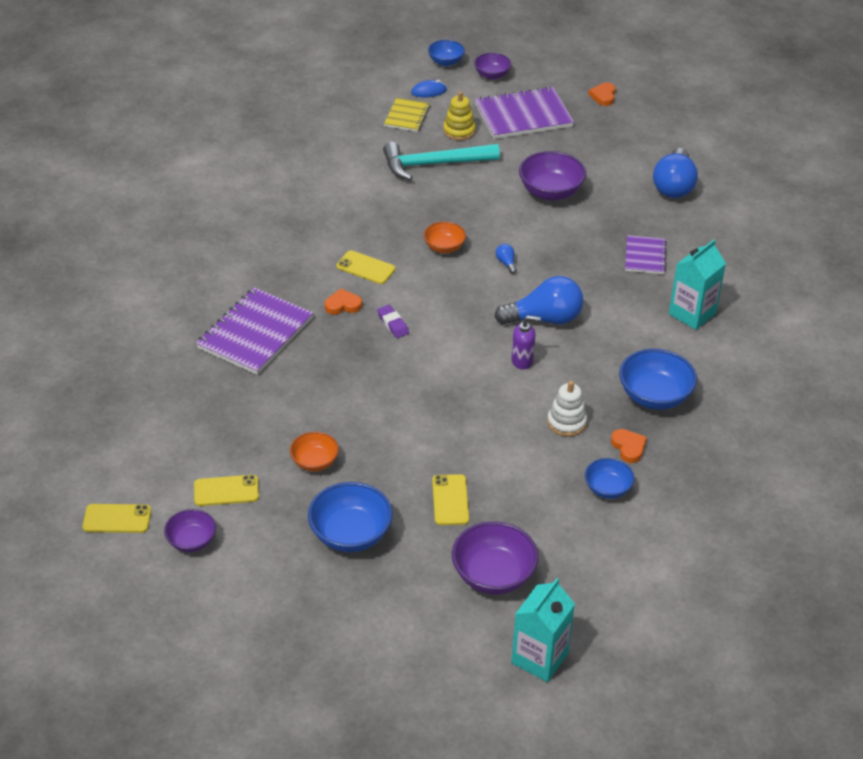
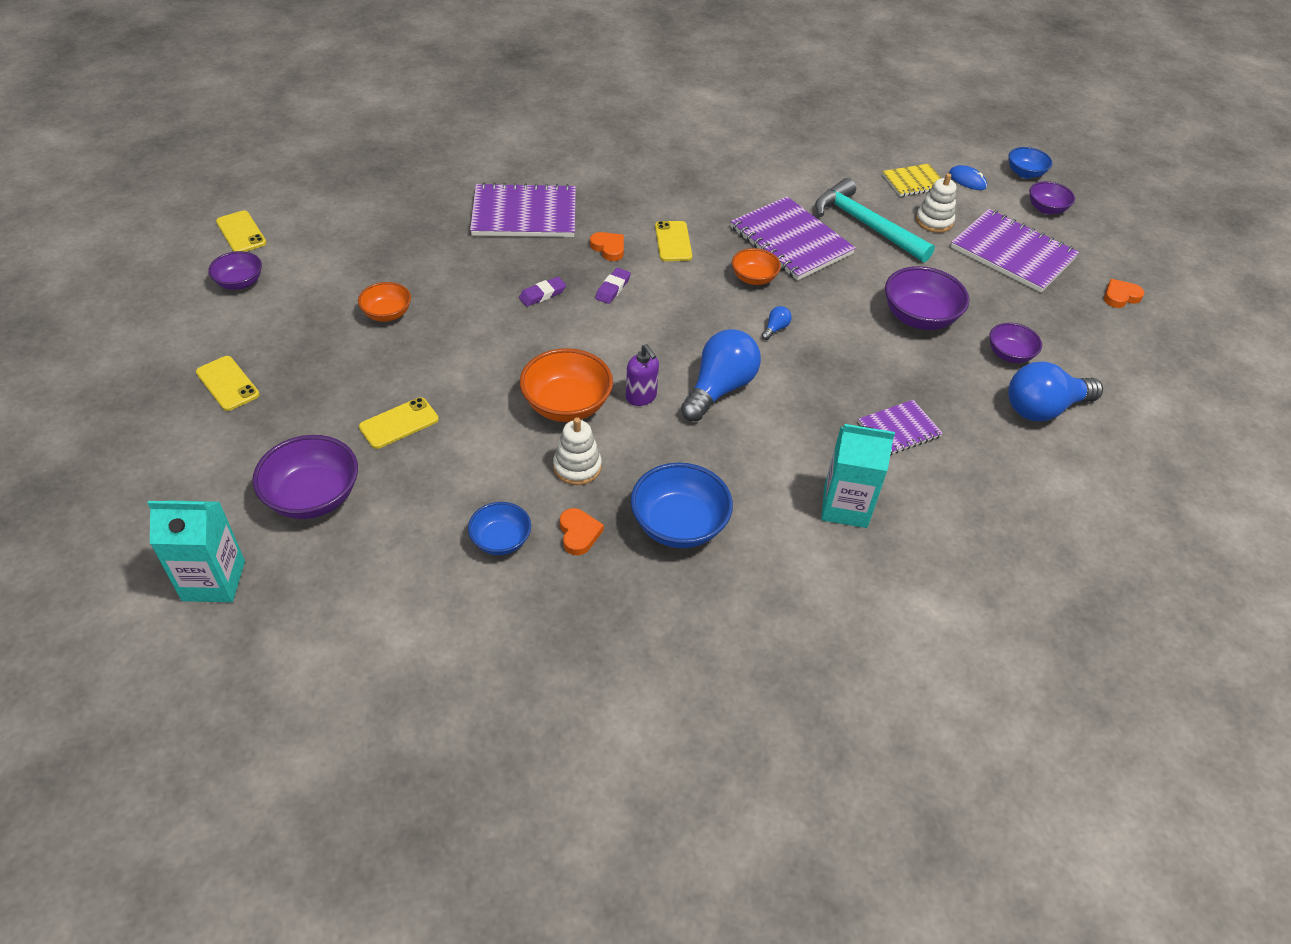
camera: 55 degrees right, 5 degrees up
(226, 491) = (314, 277): yellow phone -> yellow phone (227, 383)
(351, 534) = (308, 374): blue bowl -> none
(367, 364) = (542, 294): none -> purple eraser
(419, 209) = (791, 241): none -> purple notebook
(459, 131) = (934, 221): yellow stacking toy -> white stacking toy
(501, 402) = (566, 405): none -> orange bowl
(544, 319) = (719, 389): blue light bulb -> blue light bulb turned 105 degrees counterclockwise
(617, 173) = (1009, 355): none -> purple bowl
(628, 447) = (579, 533): orange heart -> orange heart turned 45 degrees counterclockwise

